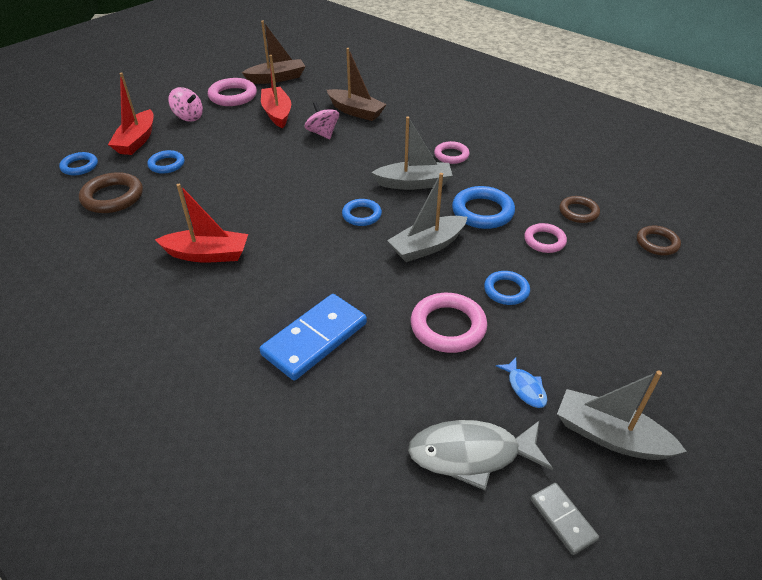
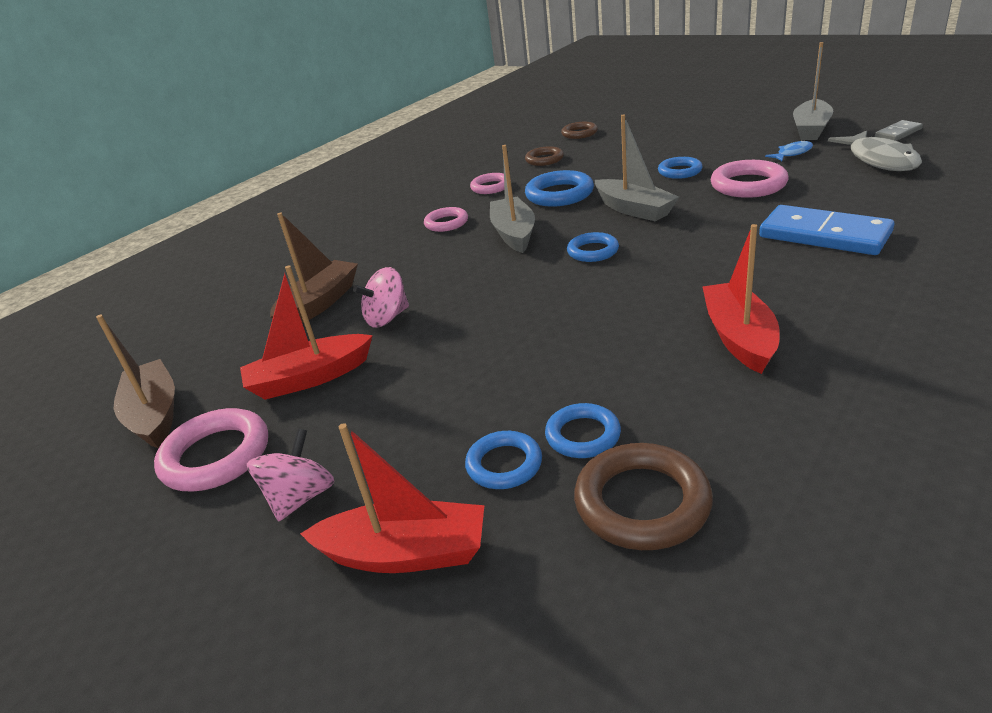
camera: 90 degrees left, 10 degrees down
(79, 166) = (537, 624): blue ring -> blue ring (583, 435)
(544, 241) = (596, 166): pink ring -> pink ring (491, 187)

